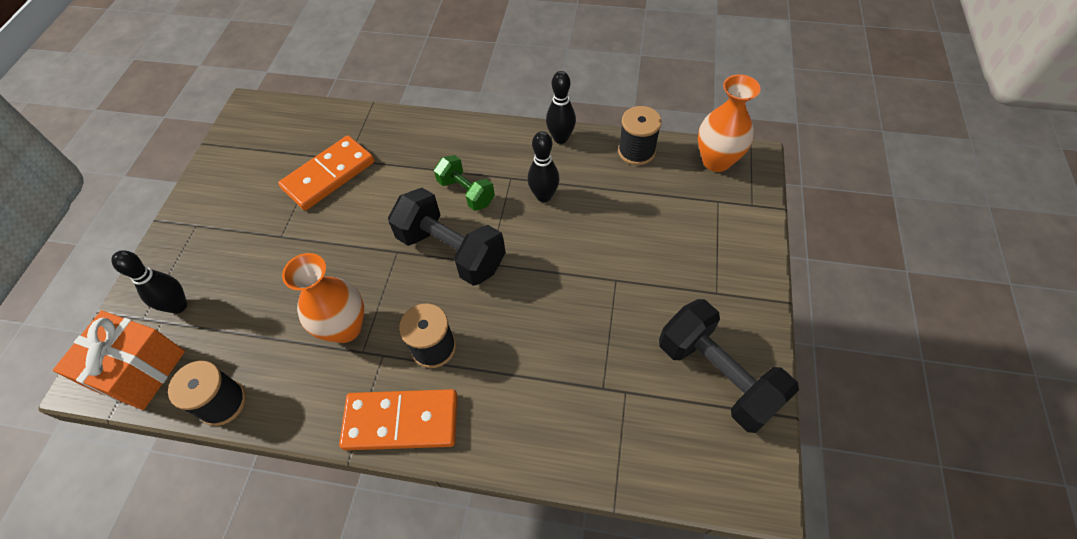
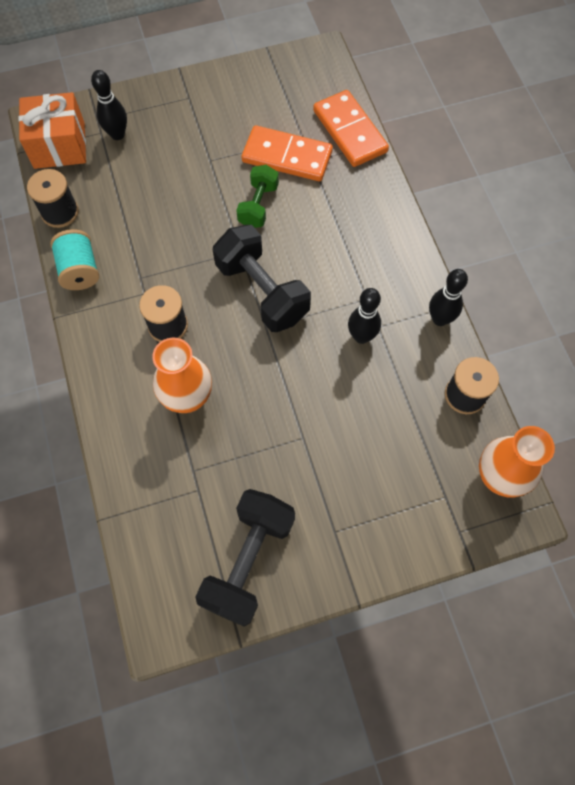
camera: 60 degrees right, 10 degrees up
(310, 410) = (80, 270): none -> turquoise spool
(345, 328) = (154, 254): orange vase -> orange vase (188, 398)
(401, 421) = (98, 336): orange domino -> orange domino (349, 131)
(451, 251) = (262, 291): black dumbbell -> black dumbbell turned 45 degrees counterclockwise
(466, 192) = (329, 271): green dumbbell -> green dumbbell (258, 205)

